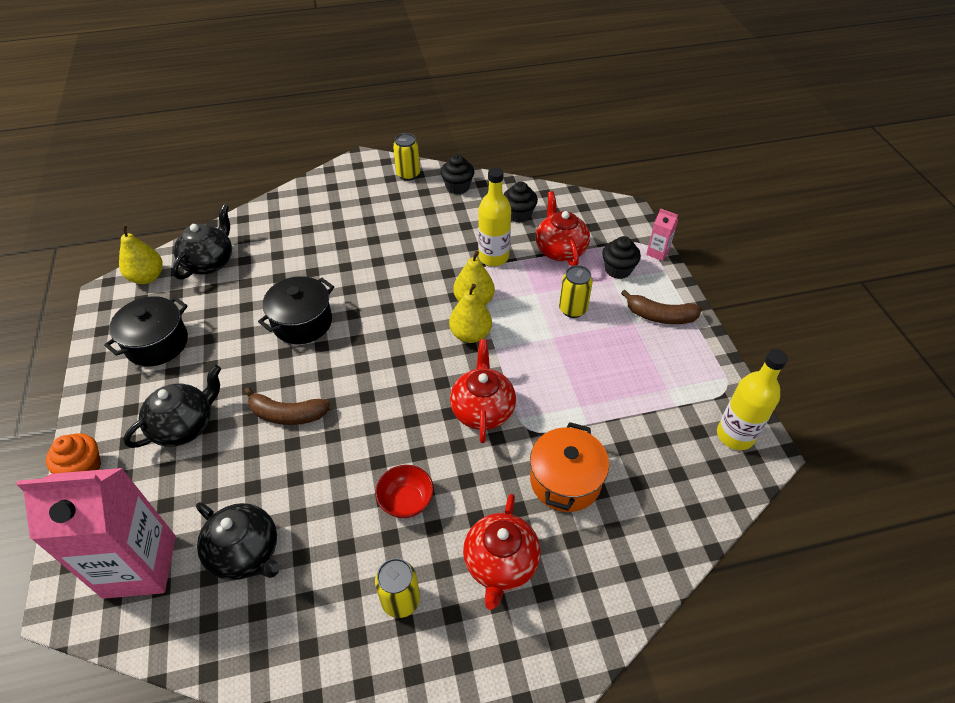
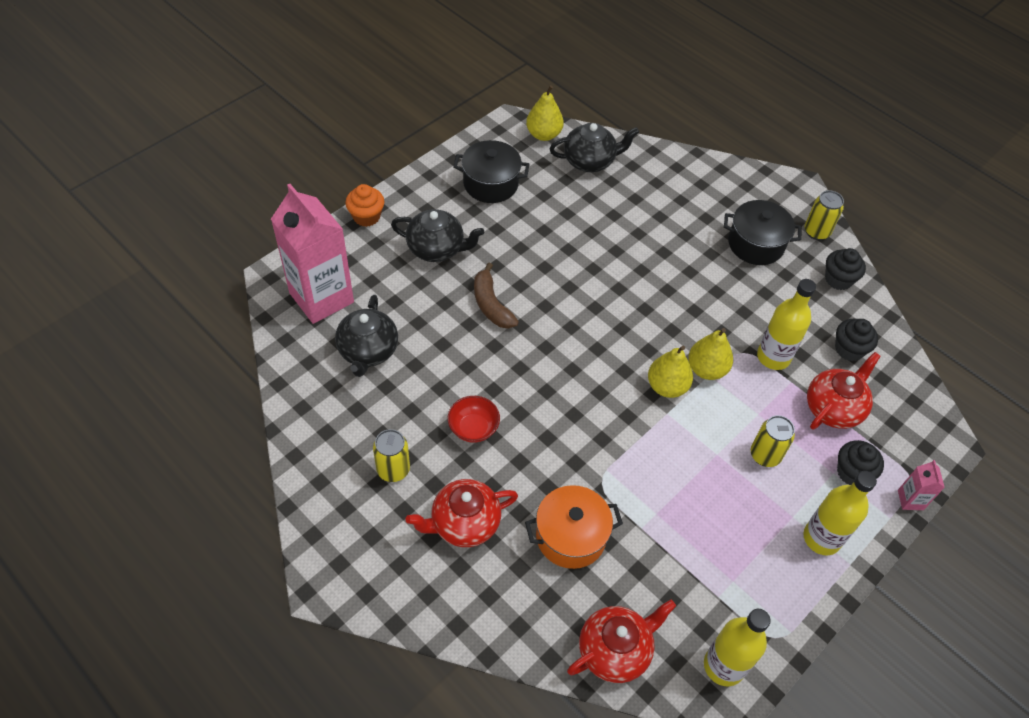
camera: 55 degrees right, 5 degrees up
(302, 322) = (582, 260): black pot -> black pot (756, 244)
(482, 409) = (595, 437): red teapot -> red teapot (615, 650)
(660, 316) = (821, 538): brown banana -> yellow bottle

